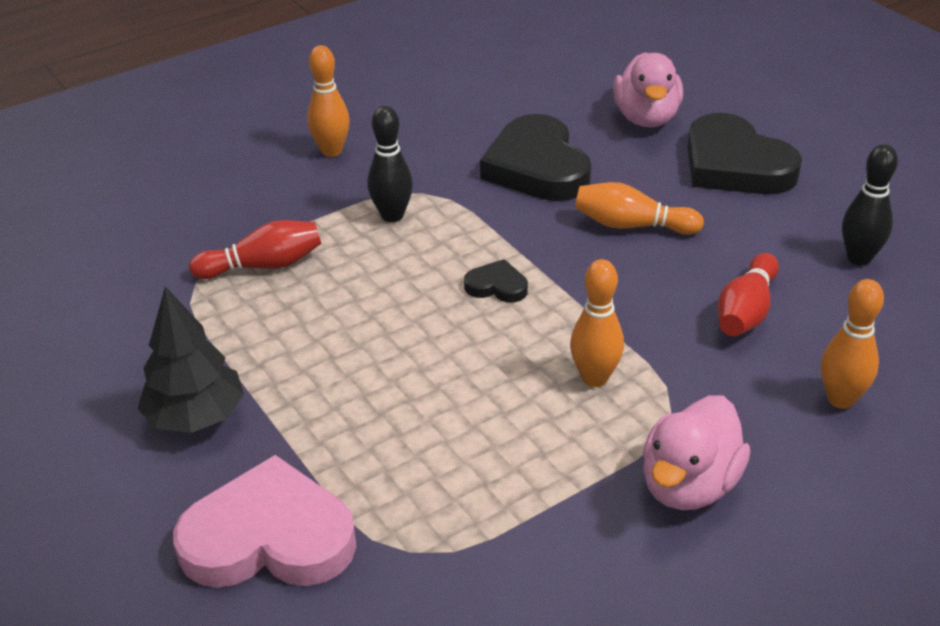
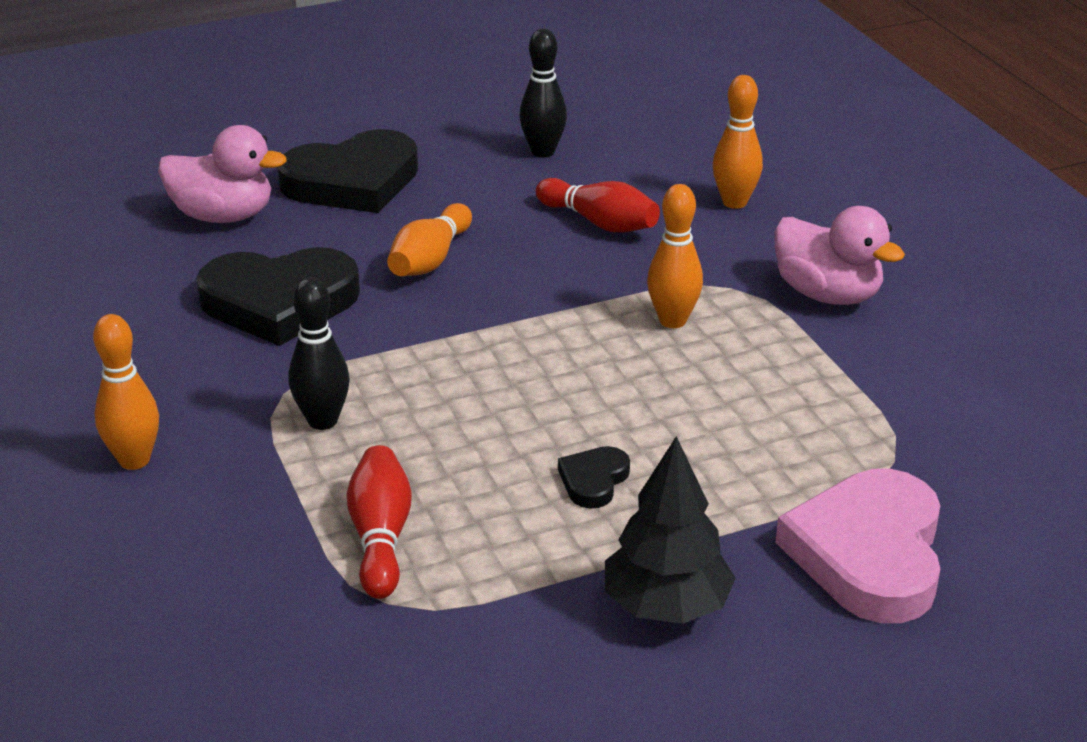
camera: 80 degrees left, 5 degrees down
(497, 286) = (501, 360): black heart -> black heart (593, 480)

